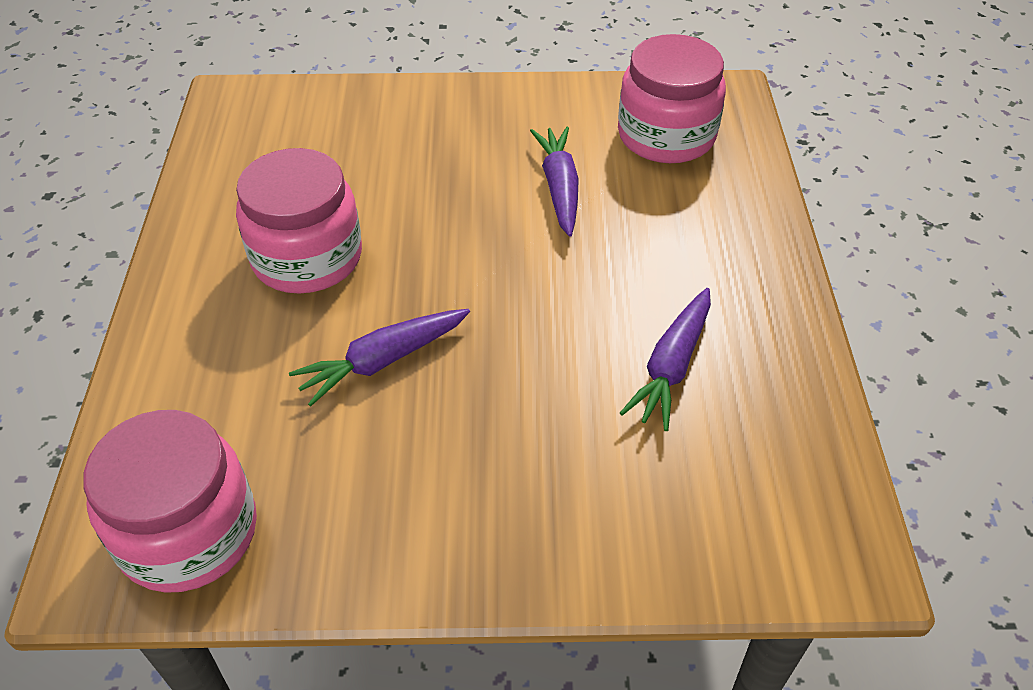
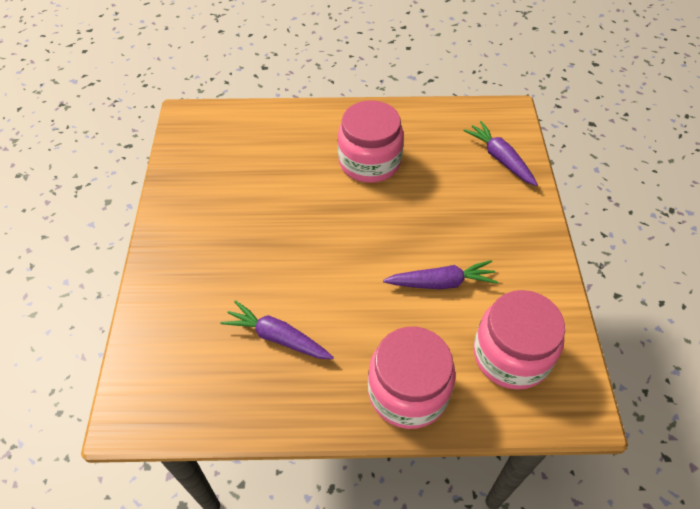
camera: 90 degrees right, 5 degrees up
(188, 532) = (199, 141): pink jar -> pink jar (408, 392)
(383, 361) = (291, 199): purple carrot -> purple carrot (500, 159)

